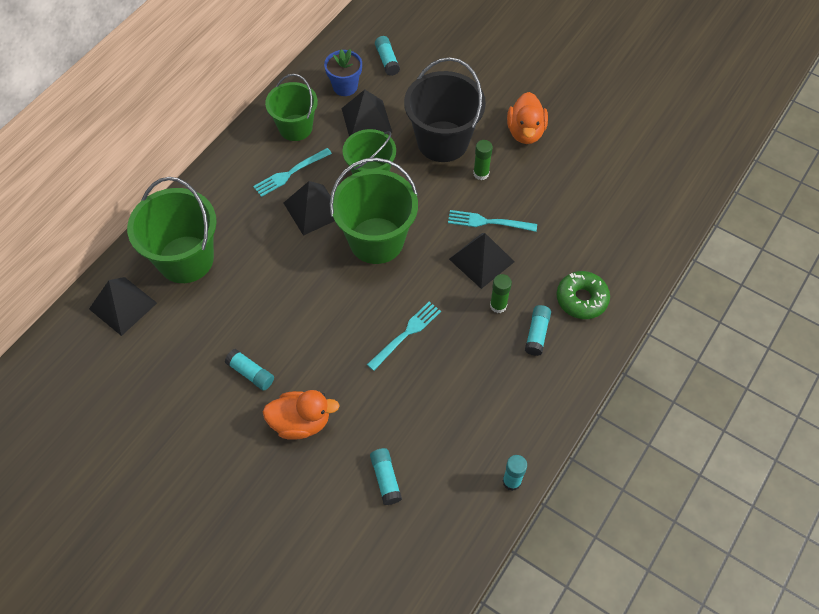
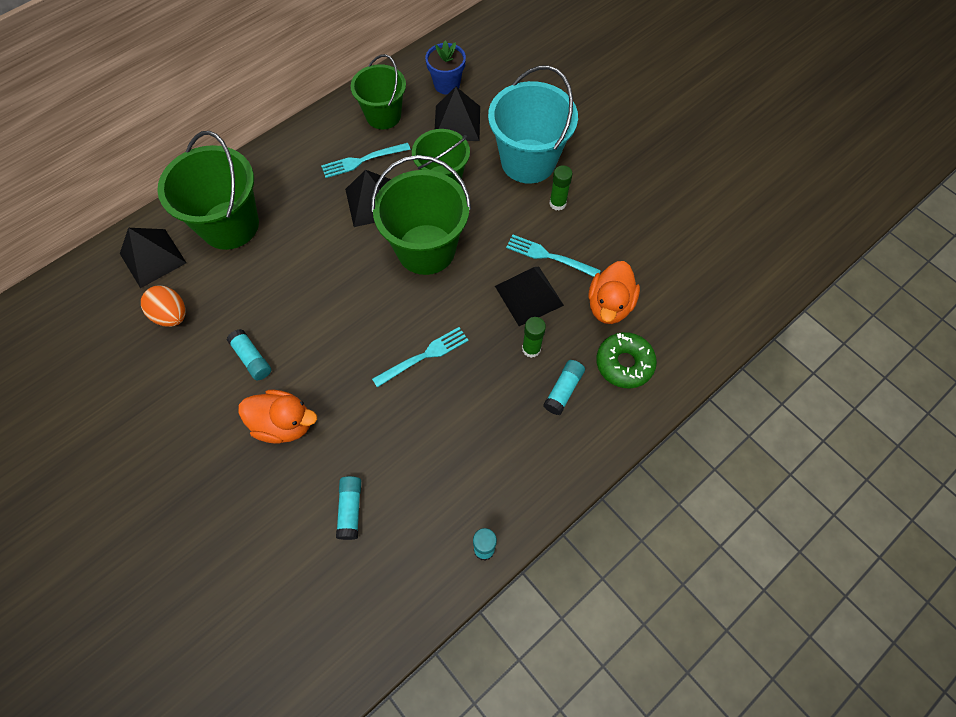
camera: 15 degrees right, 5 degrees up
(161, 353) = (171, 315): none -> orange egg
(387, 60) = (498, 67): turquoise glue stick -> none
(442, 141) = (528, 161): black bucket -> turquoise bucket
(525, 132) = (618, 169): orange duck -> orange duck (609, 305)

